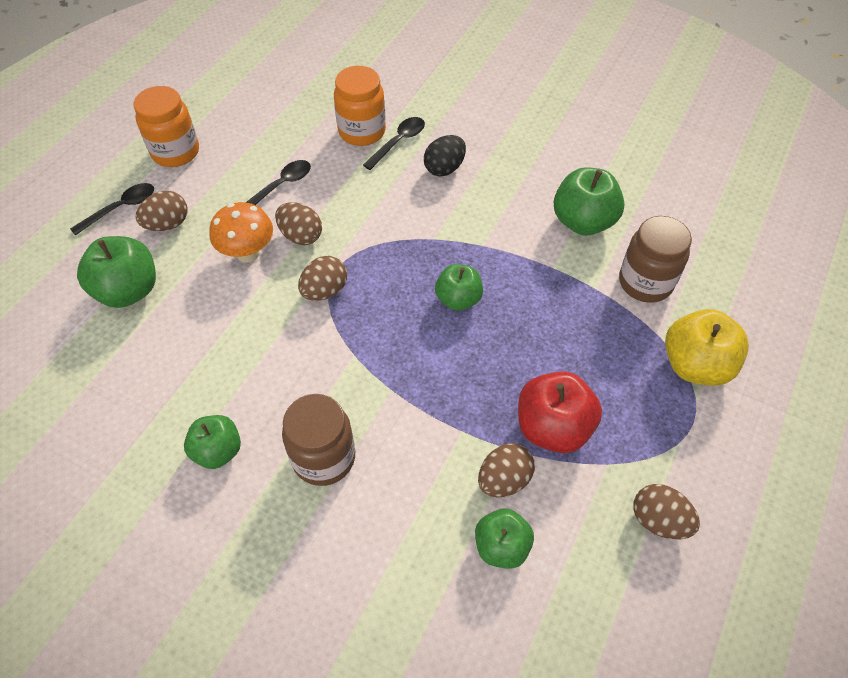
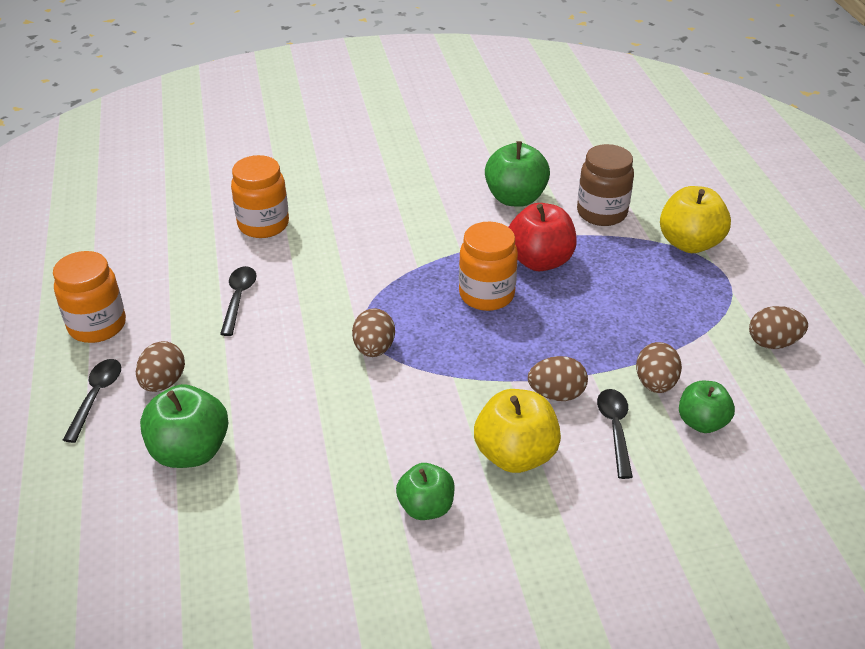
camera: 40 degrees left, 15 degrees down
(248, 253) = (271, 361): orange mushroom -> none
(301, 236) = (304, 323): brown egg -> brown egg (556, 394)
(324, 458) = (515, 455): brown jar -> yellow apple
(398, 142) = (305, 217): black spoon -> black spoon (615, 429)
(444, 168) = (367, 216): black egg -> none
(458, 299) = (486, 295): green apple -> orange jar
(553, 427) = (648, 333): red apple -> red apple (539, 261)

